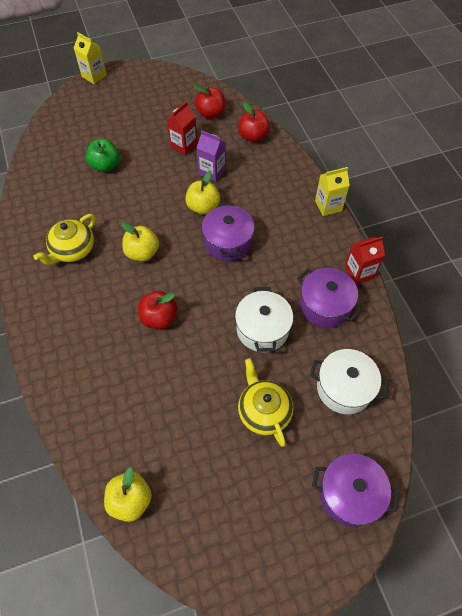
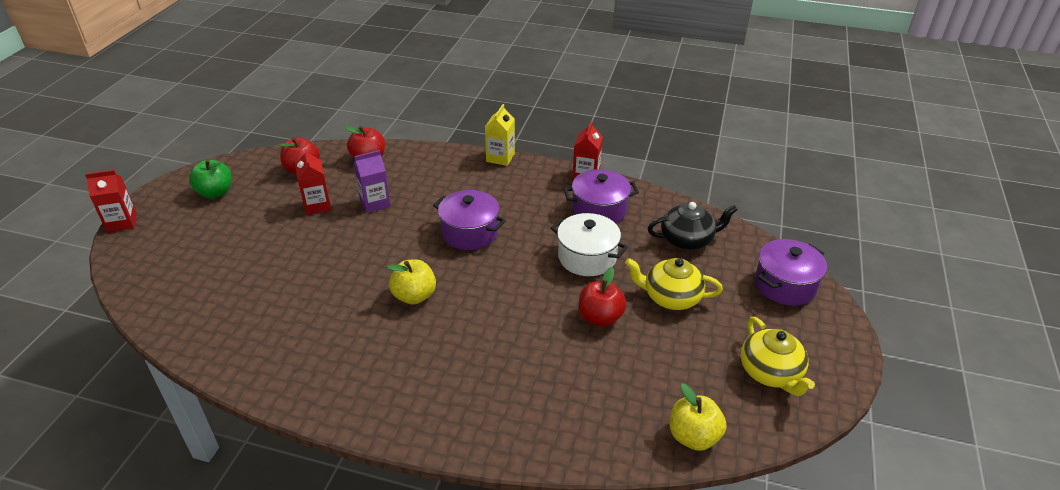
camera: 55 degrees left, 20 degrees down
(72, 250) = (346, 349): yellow teapot -> yellow teapot (770, 373)
(94, 76) = (122, 222): yellow carton -> red carton
(105, 165) = (264, 271): green apple -> green apple (215, 193)
(159, 318) = (506, 320): red apple -> red apple (600, 317)
(203, 207) = (410, 228): yellow apple -> none
(344, 388) = (687, 240): white pot -> black teapot

